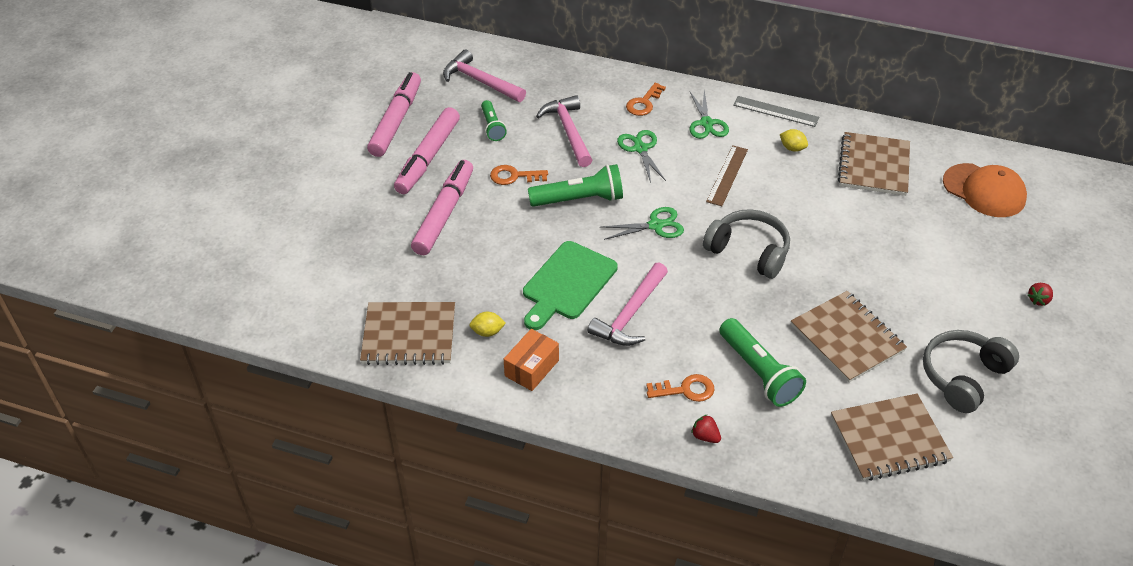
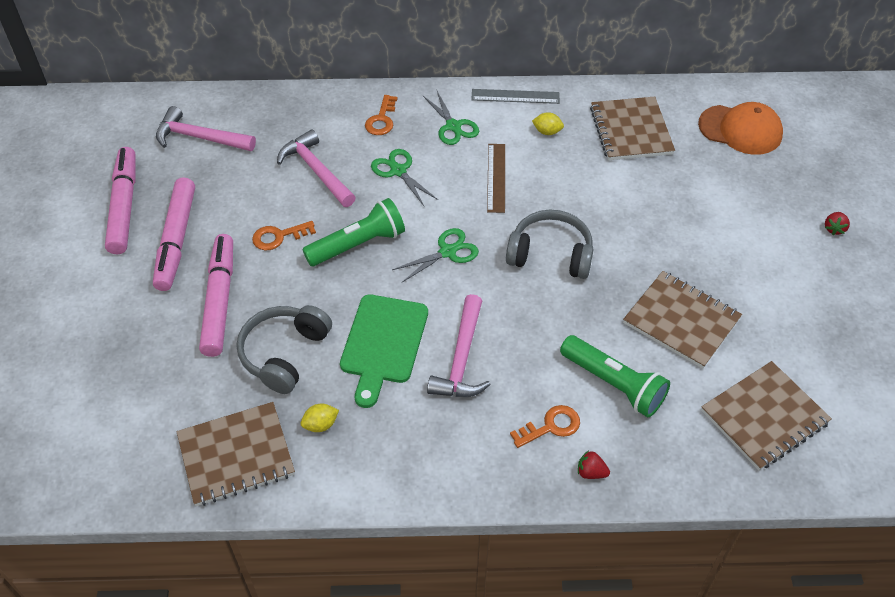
camera: 20 degrees left, 5 degrees up
(492, 127) = (233, 186): green flashlight -> none
(531, 368) = (384, 452): orange box -> none
(963, 376) = (802, 329): grey headphones -> grey headphones (284, 354)

